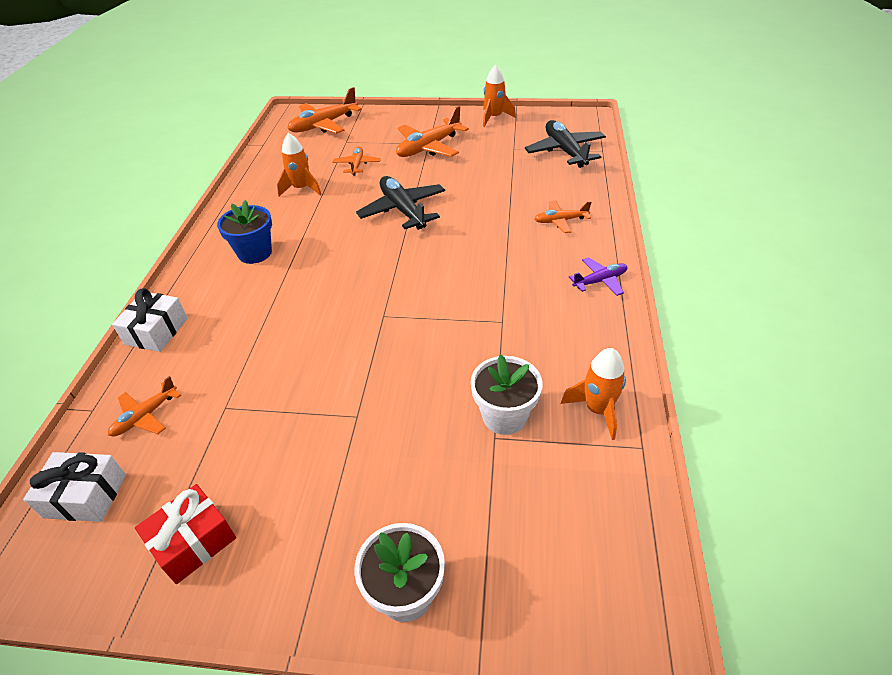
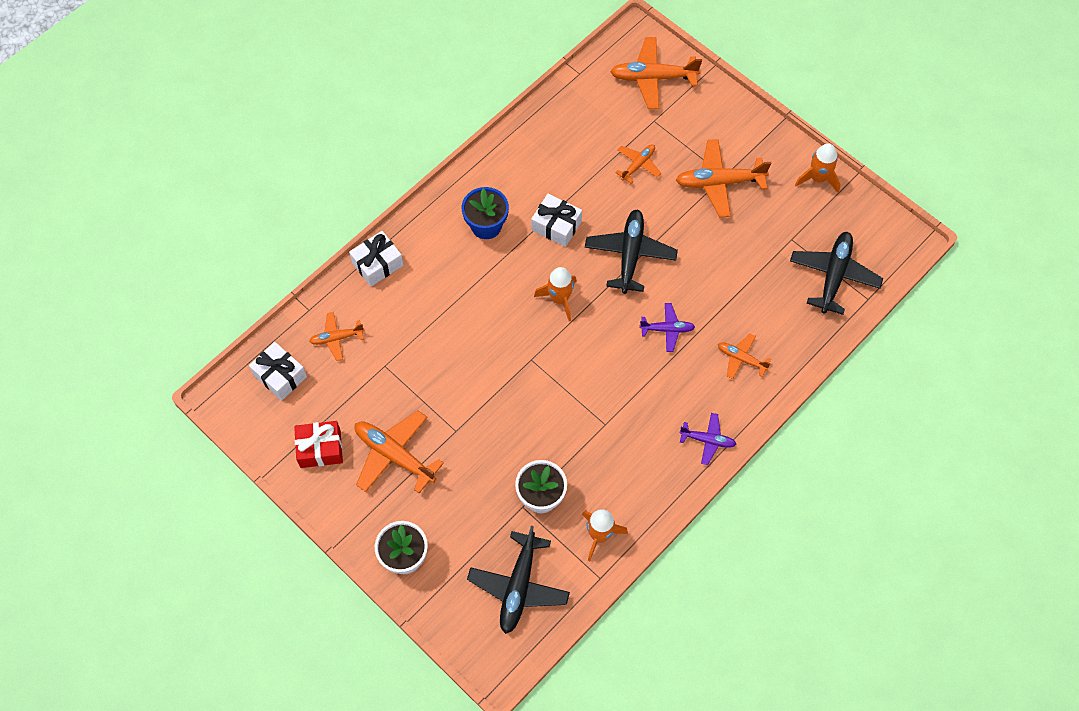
camera: 35 degrees right, 20 degrees up
(301, 485) = (394, 455): none -> orange plane
(302, 189) = (570, 167): orange rocket -> orange rocket (559, 299)
(321, 224) = (556, 226): none -> white gift
(482, 235) = (667, 329): none -> purple plane
(572, 521) = (519, 587): none -> black plane

